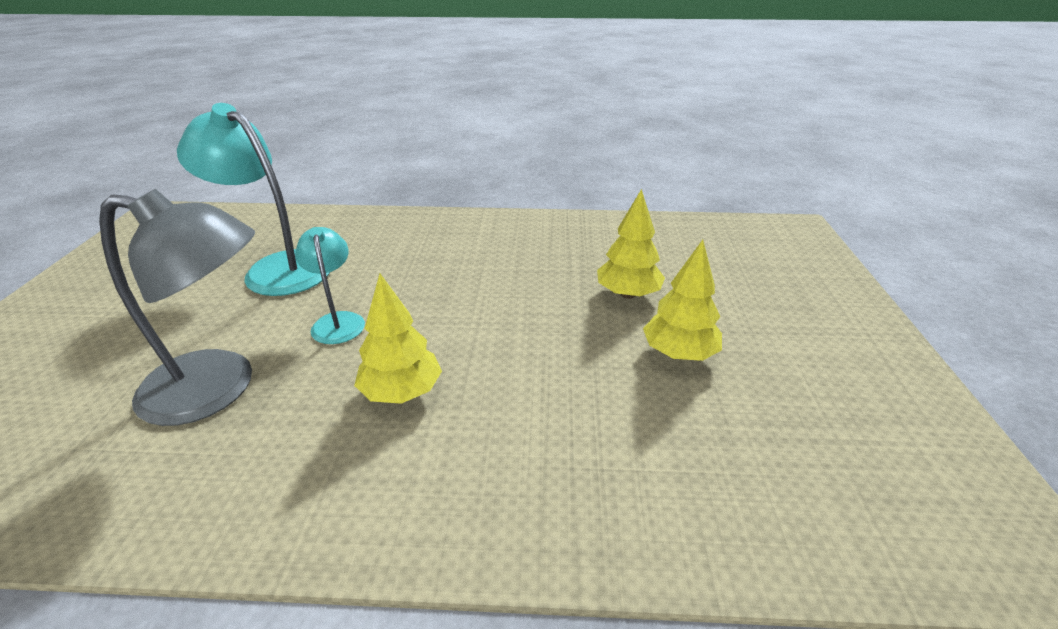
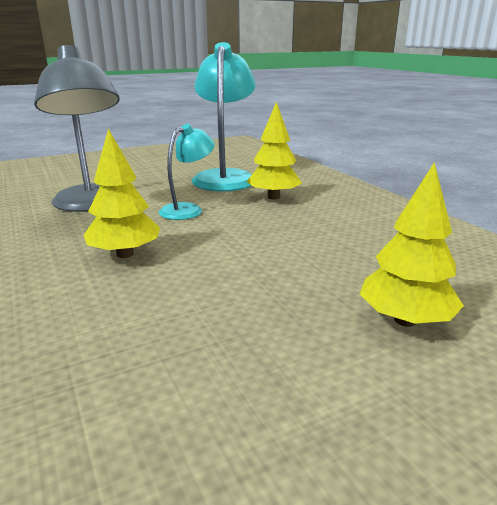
camera: 60 degrees right, 10 degrees down
(679, 353) = (330, 396): yellow tree -> yellow tree (273, 197)

